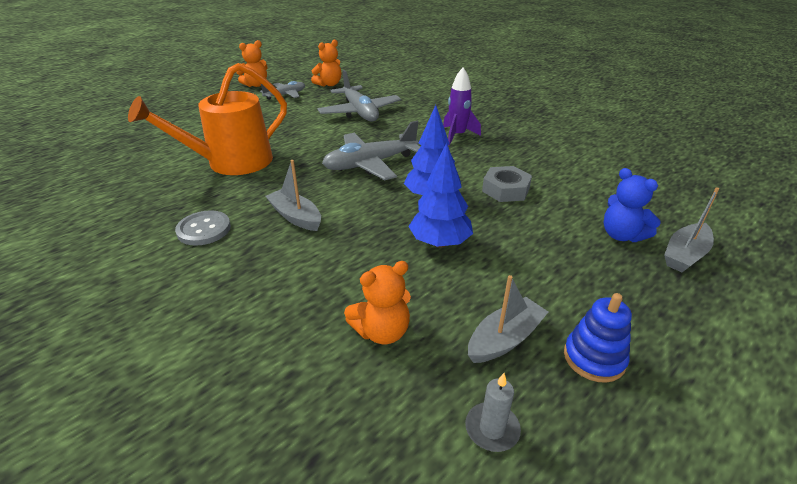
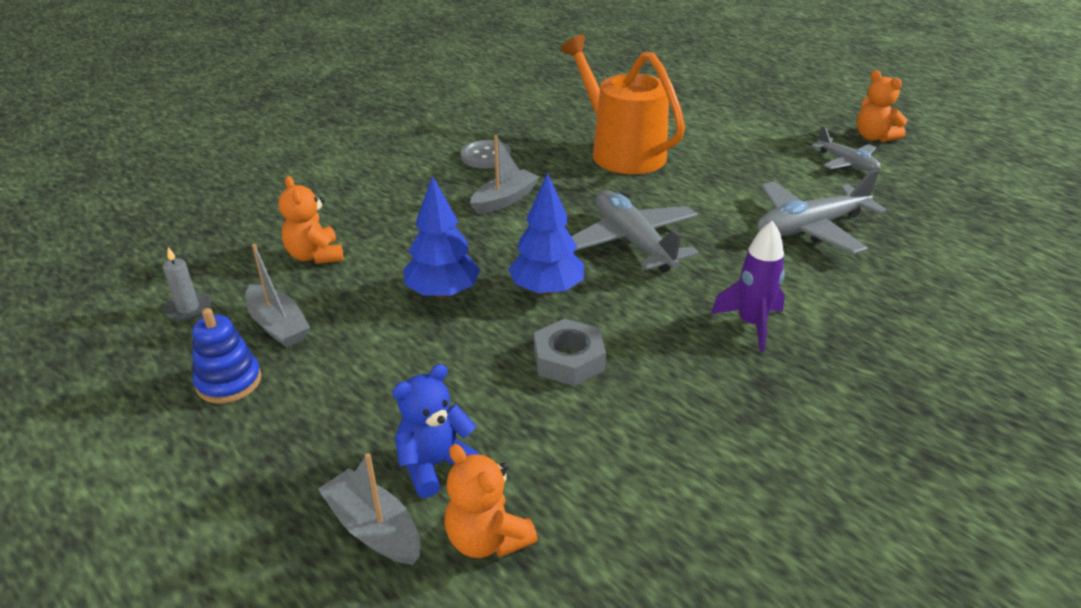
camera: 90 degrees right, 0 degrees up
(329, 84) = (918, 194): orange teddy bear -> orange teddy bear (487, 539)

